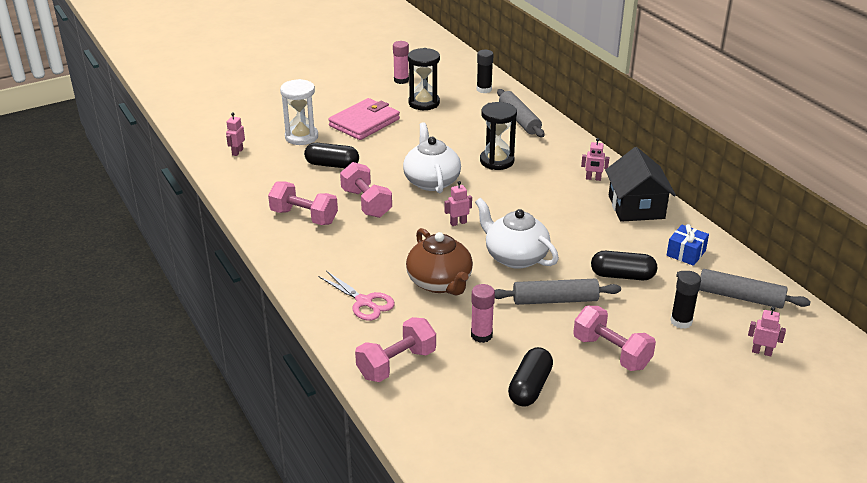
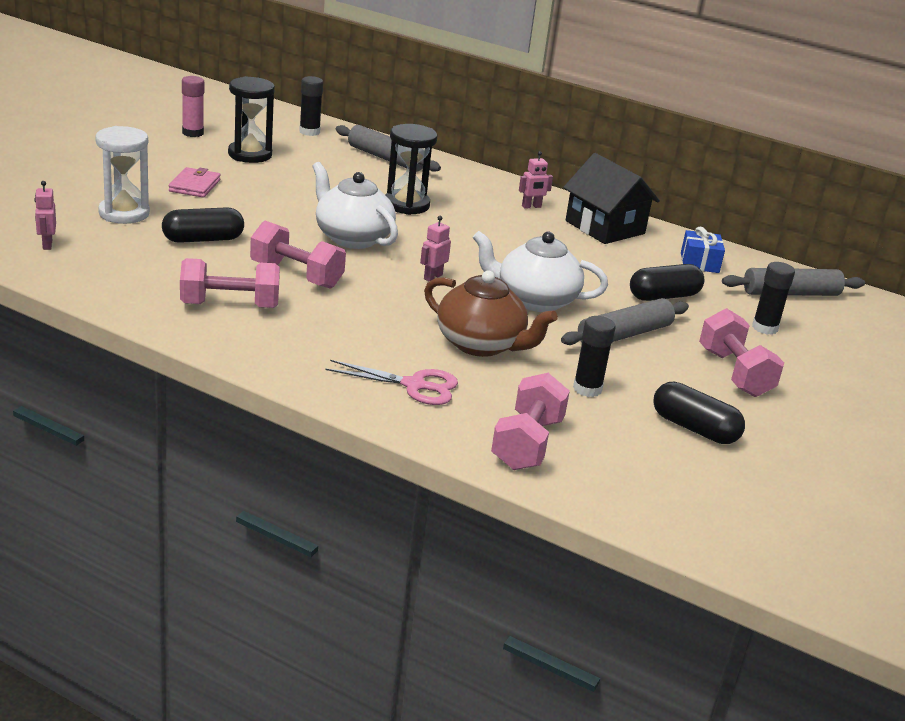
camera: 35 degrees left, 5 degrees down
(364, 122) = (194, 186): pink wallet -> pink wallet, size x0.58
(481, 335) = (587, 389): pink glue stick -> black glue stick
(530, 387) = (694, 428): black capsule -> black capsule turned 45 degrees counterclockwise
(611, 352) = (734, 373): pink dumbbell -> pink dumbbell turned 60 degrees clockwise
(761, 352) = (862, 339): pink robot -> none

